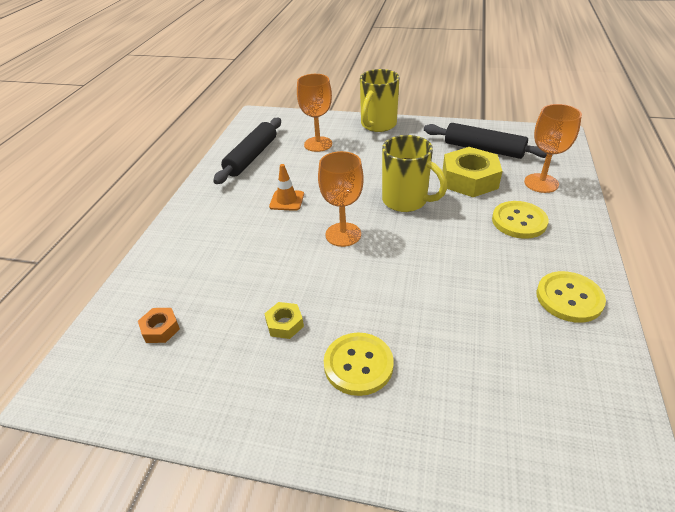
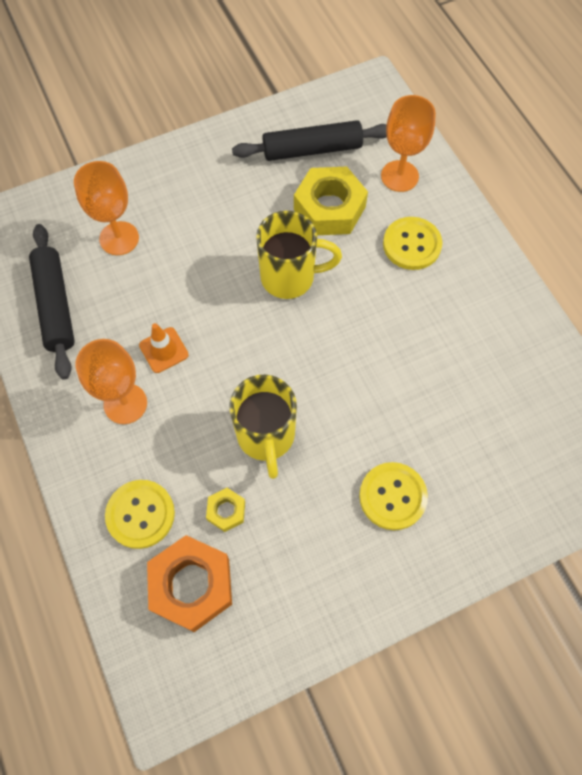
camera: 40 degrees left, 25 degrees up
(160, 329) = (192, 585): orange nut -> orange nut, size x2.07
(284, 324) = (299, 500): yellow nut -> yellow nut (226, 511)
(343, 234) = (264, 362): orange goblet -> orange goblet (125, 403)
(378, 125) = (164, 165): yellow mug -> yellow mug (266, 437)
(569, 298) = (503, 317): yellow button -> yellow button (140, 514)

